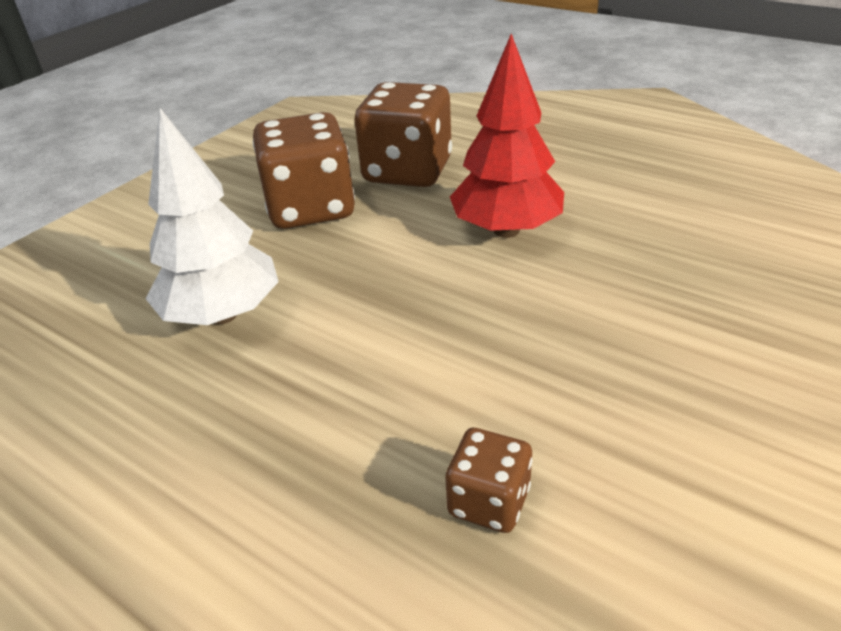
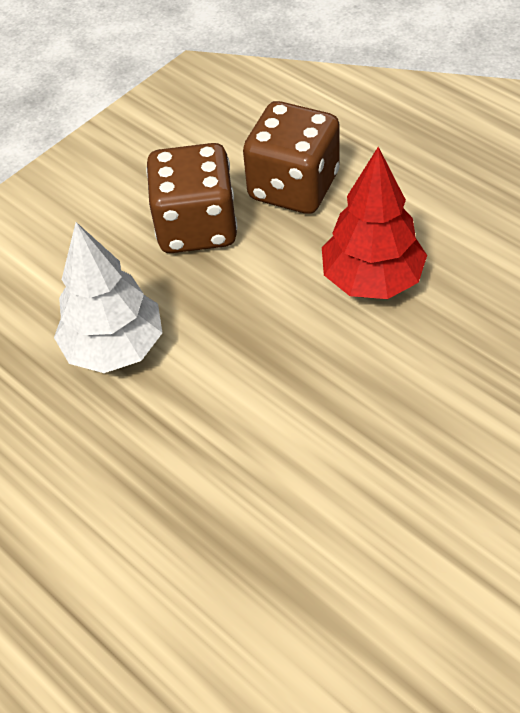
camera: 10 degrees right, 15 degrees up
(489, 501) = (302, 549): brown dice -> none

